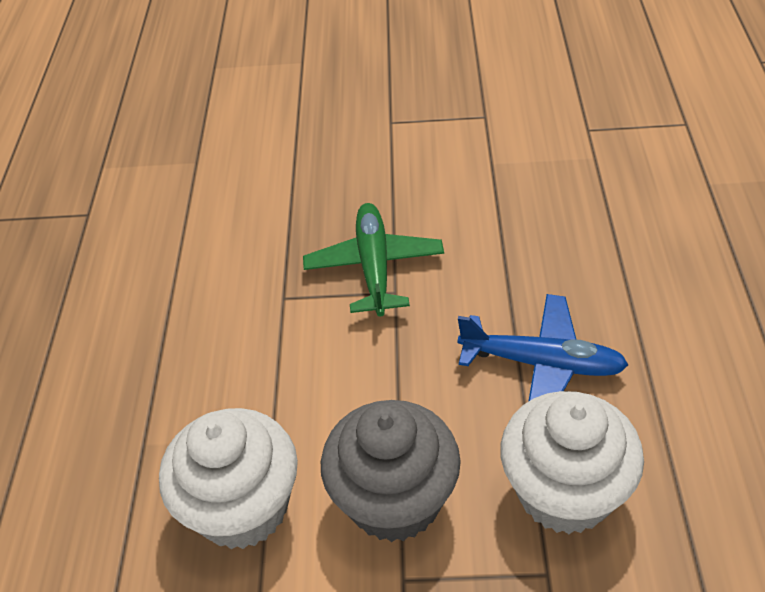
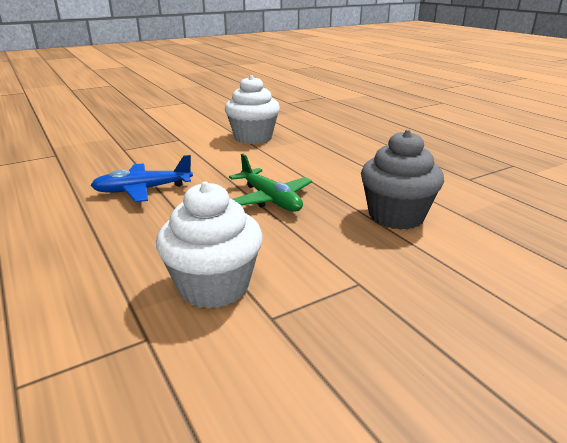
camera: 145 degrees right, 20 degrees down
(394, 500) = (194, 149): grey cupcake -> grey cupcake (396, 216)
(564, 492) = (120, 163): white cupcake -> white cupcake (214, 286)

